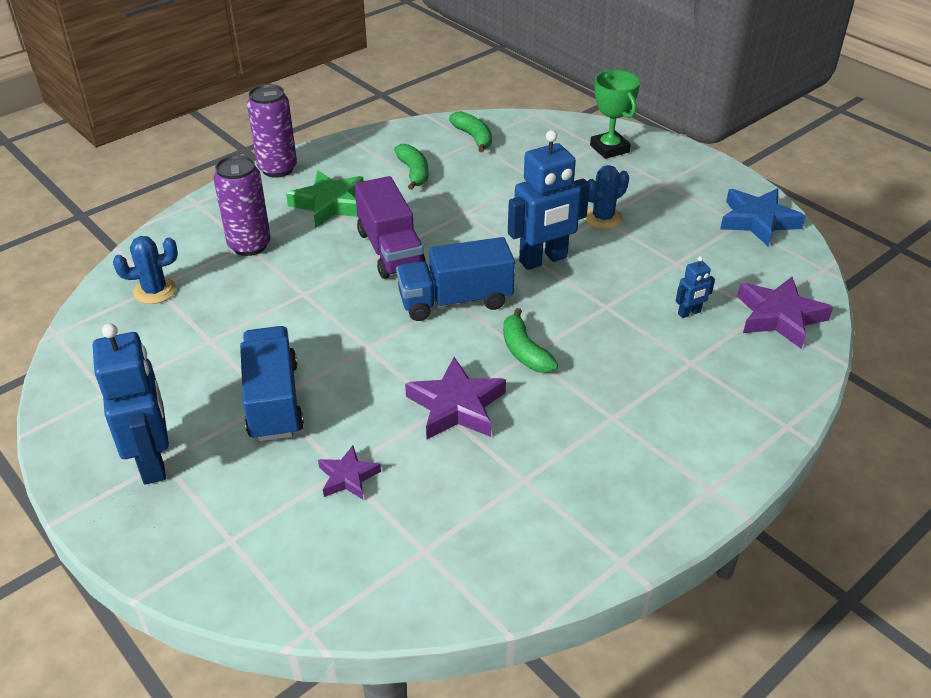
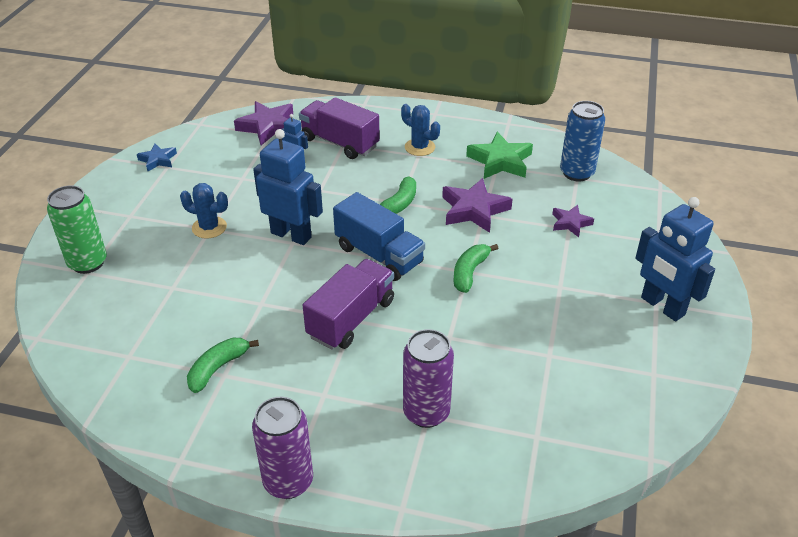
camera: 125 degrees left, 0 degrees up
(153, 461) = (662, 306): blue robot -> blue robot turned 75 degrees counterclockwise
(155, 291) = (541, 432): blue cactus -> blue cactus (419, 147)
(273, 401) = (559, 285): blue truck -> none
(330, 204) = (318, 397): green star -> green star (500, 161)
(433, 557) = (576, 173): none -> blue can
(473, 137) = (119, 359): green banana -> green banana (470, 272)
(609, 149) = (88, 263): green trophy -> green can
(696, 360) = (339, 143): none -> purple truck
(758, 221) = (158, 160): blue star -> blue star, size x0.58

